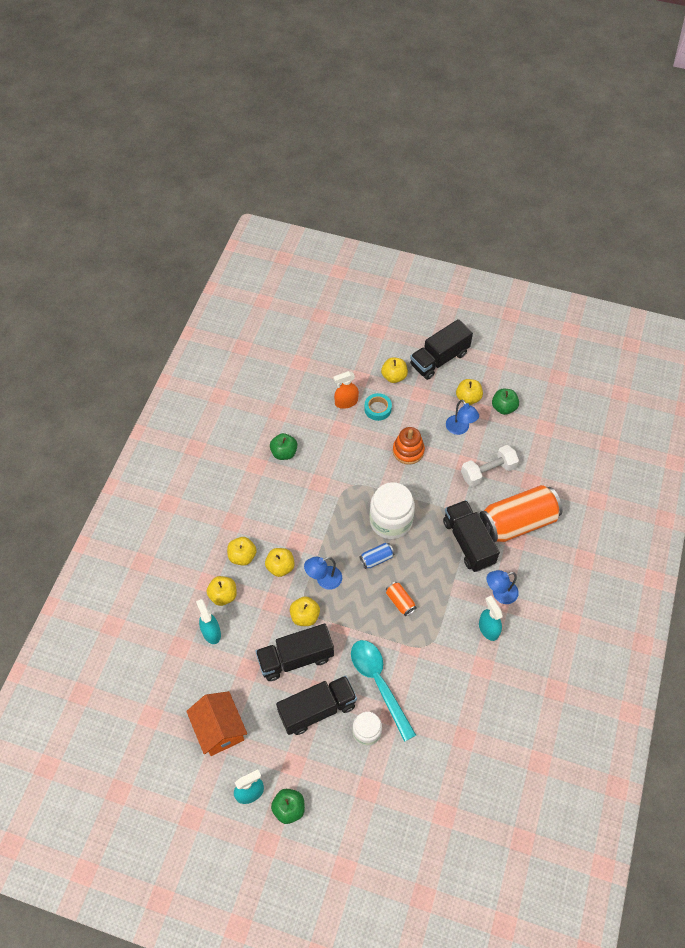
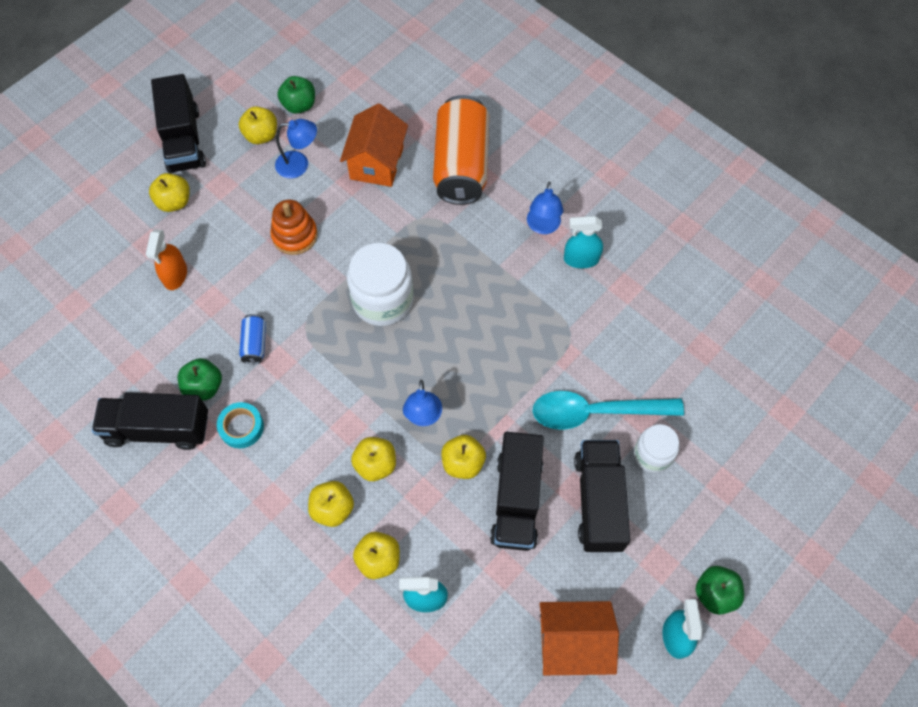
camera: 65 degrees left, 5 degrees up
(376, 559) = (427, 340): blue can -> blue can (255, 344)
(377, 409) = (210, 242): turquoise tape -> turquoise tape (241, 427)
(400, 601) = (499, 339): orange can -> none
(468, 542) = (459, 228): black truck -> black truck (158, 429)
(488, 472) = (376, 163): white dumbbell -> orange house

